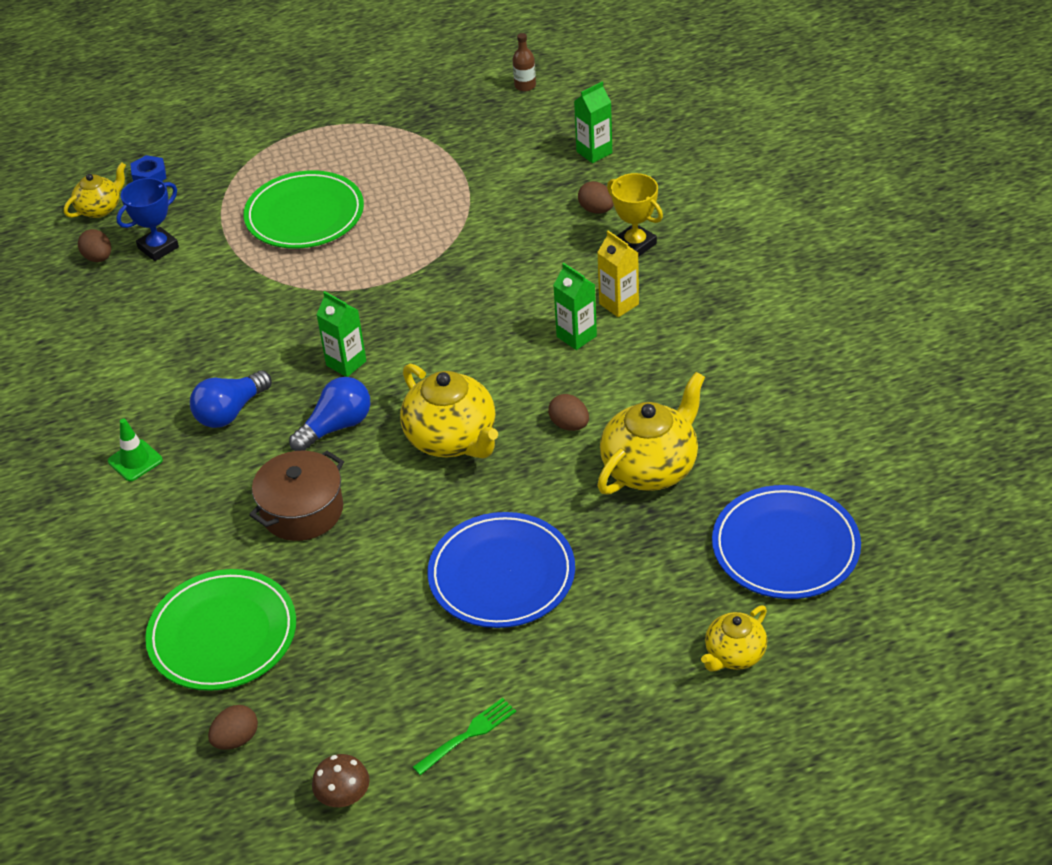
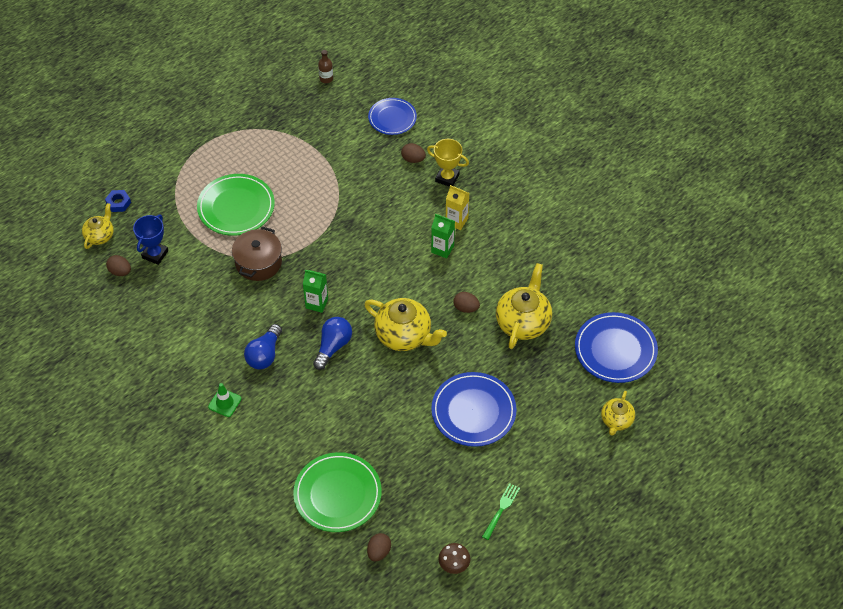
camera: 25 degrees left, 10 degrees up
(302, 511) = (341, 405): brown pot -> brown pot (258, 262)
(594, 152) = (392, 118): green carton -> blue plate

